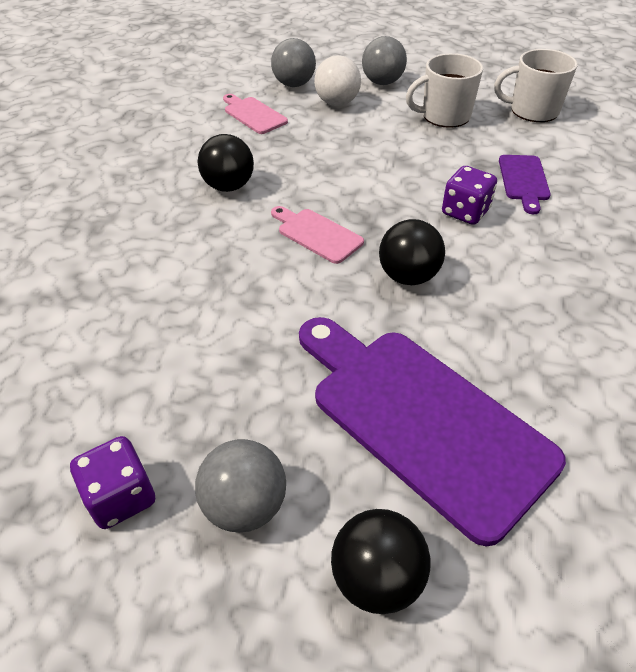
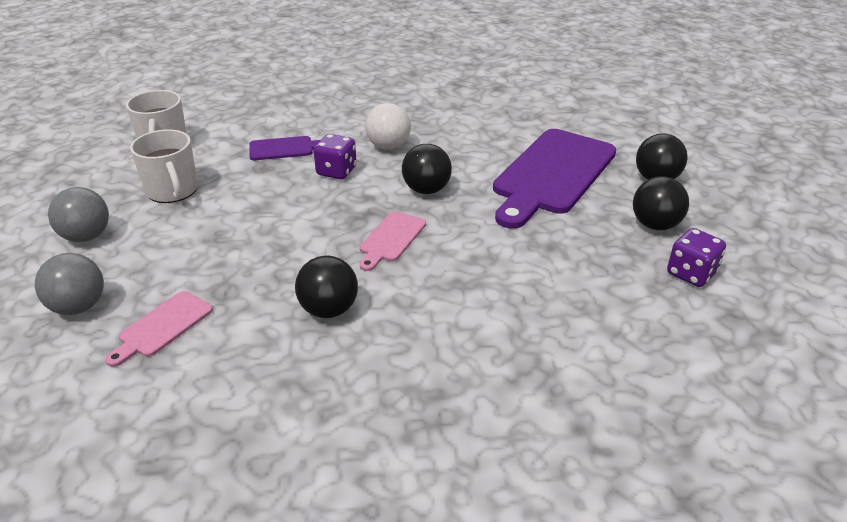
camera: 105 degrees left, 10 degrees down
(245, 505) = (655, 225): grey ball -> black ball
(337, 103) = (137, 263): white ball -> white ball (388, 146)

